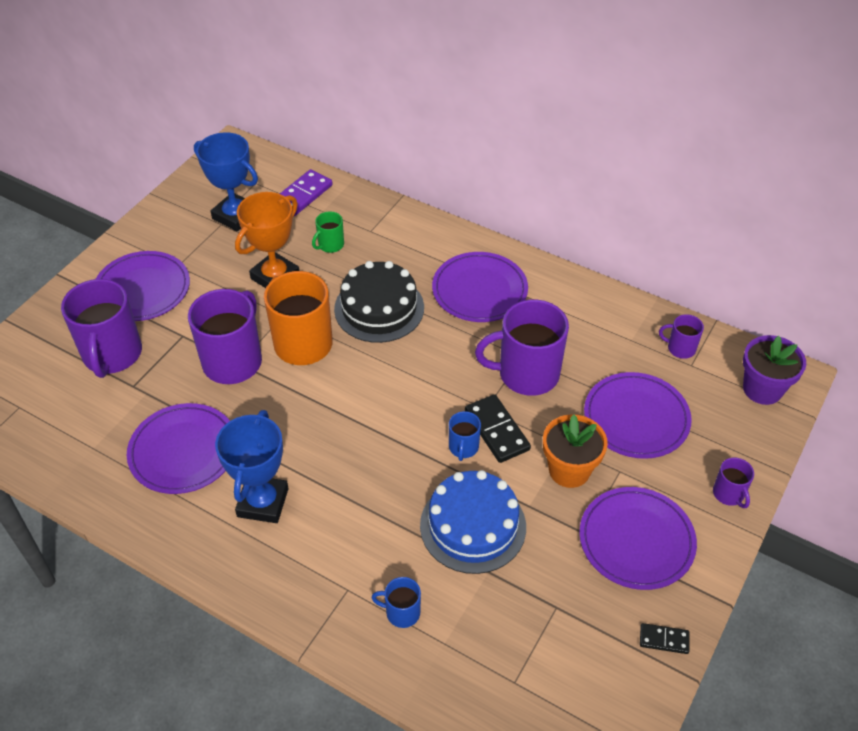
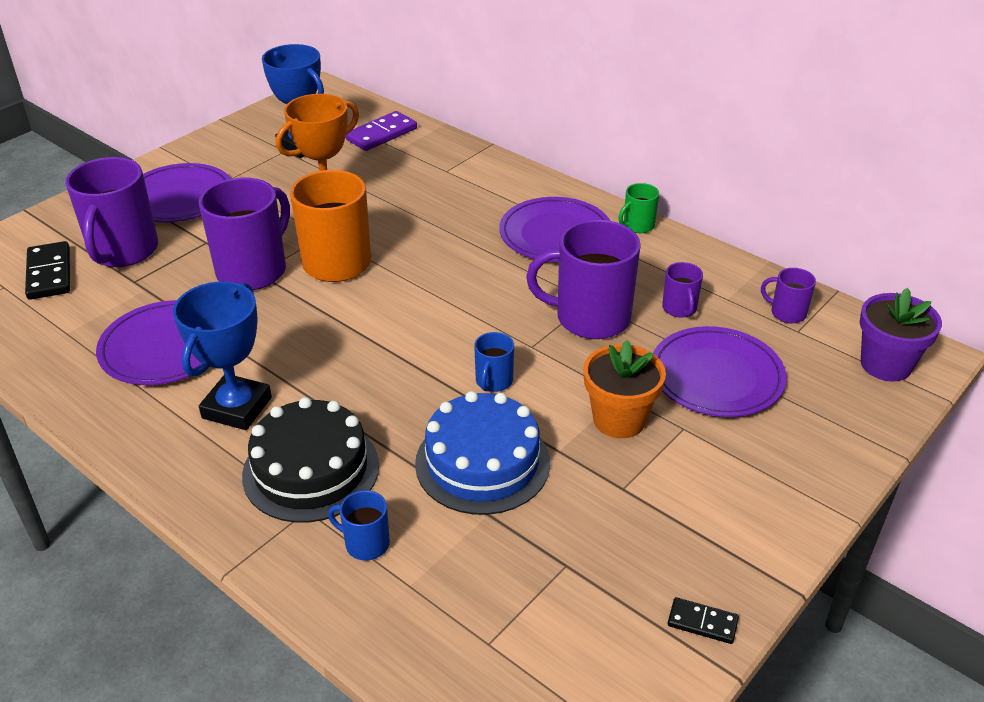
camera: 10 degrees right, 10 degrees down
(330, 245) = (397, 179): green mug -> green mug (638, 226)
(379, 308) = (434, 239): black cake -> black cake (311, 470)
(496, 430) = (539, 369): black domino -> black domino (49, 274)
(636, 540) = (689, 505): purple plate -> none
(728, 494) = (822, 469): purple mug -> purple mug (679, 308)

